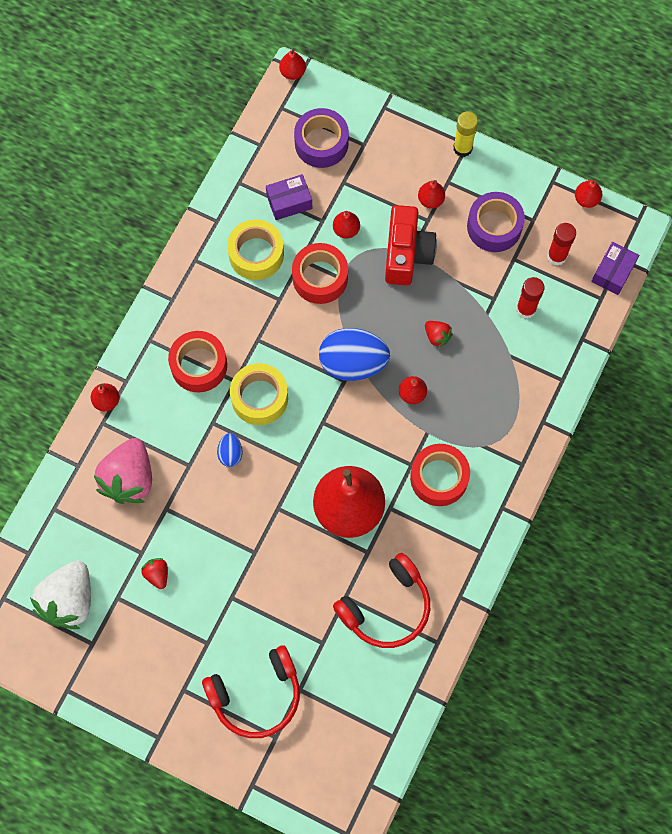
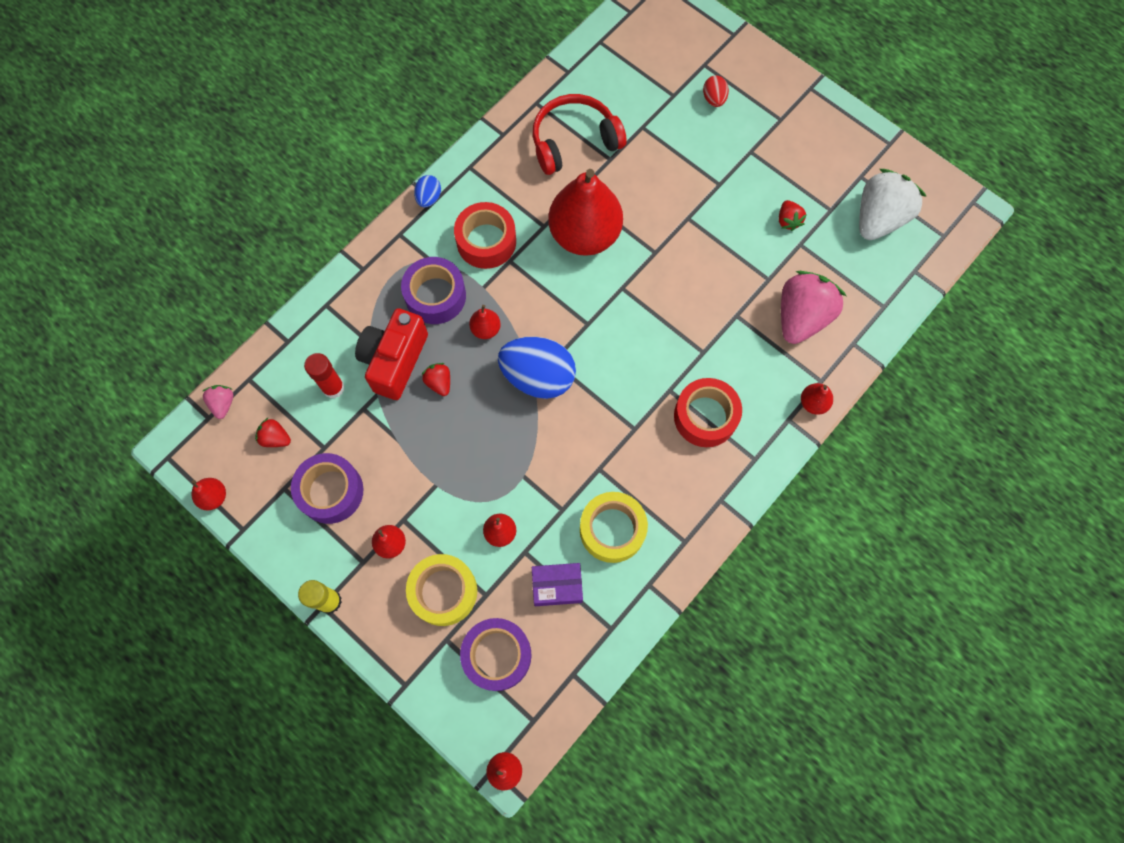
camera: 165 degrees left, 0 degrees up
(230, 453) = (691, 316): blue egg -> blue egg (429, 198)
(256, 695) = (714, 99): red headphones -> red egg
(259, 398) = (647, 365): yellow tape -> yellow tape (443, 591)
(320, 278) = (546, 482): red tape -> none
(406, 254) = (441, 484): red camera -> red camera (394, 360)
(467, 413) = (435, 296): none -> purple tape
(557, 256) = (275, 438): red glue stick -> red strawberry
(613, 272) = (223, 404): purple box -> pink strawberry

